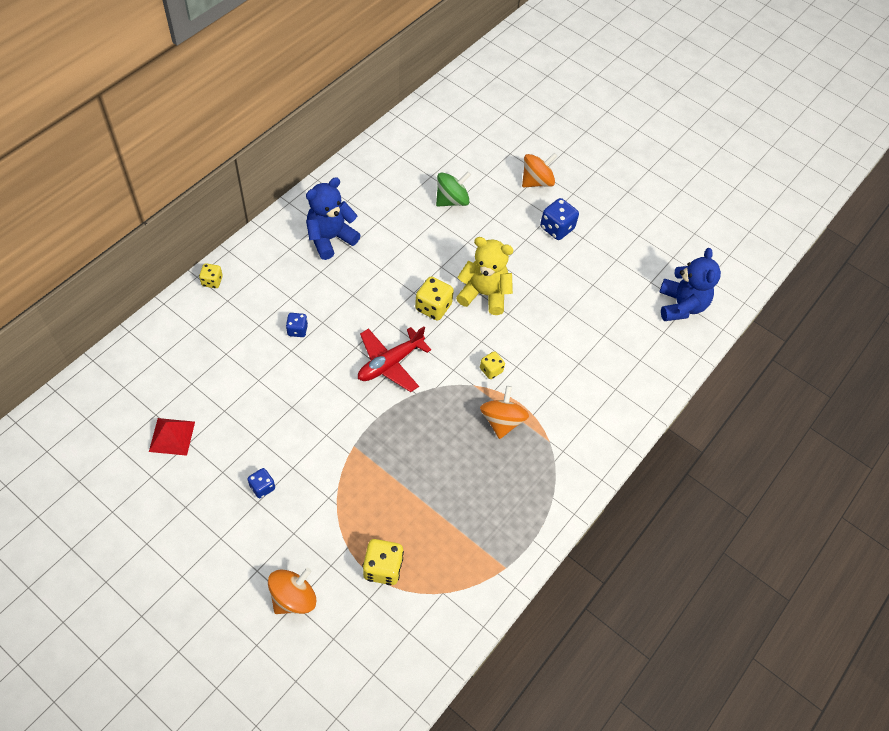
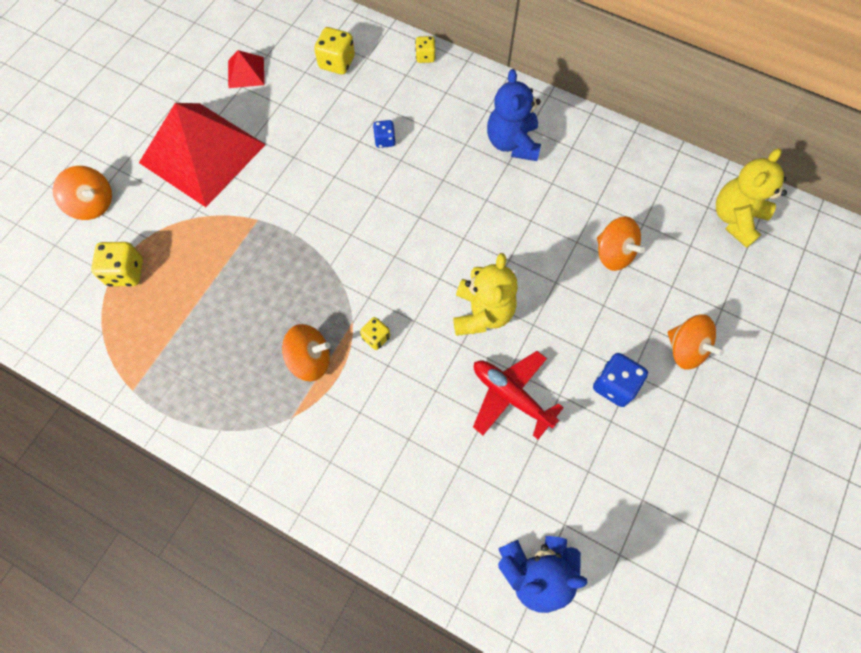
camera: 85 degrees right, 10 degrees up
(262, 487) = (202, 153): blue dice -> red pyramid
(330, 238) = (512, 143): blue teddy bear -> blue teddy bear turned 135 degrees counterclockwise
(390, 363) = (363, 233): red plane -> red plane (511, 396)
(433, 307) = (448, 261): yellow dice -> yellow dice (337, 63)
(440, 123) = (735, 219): none -> yellow teddy bear
(452, 200) = (613, 253): green spinning top -> orange spinning top

